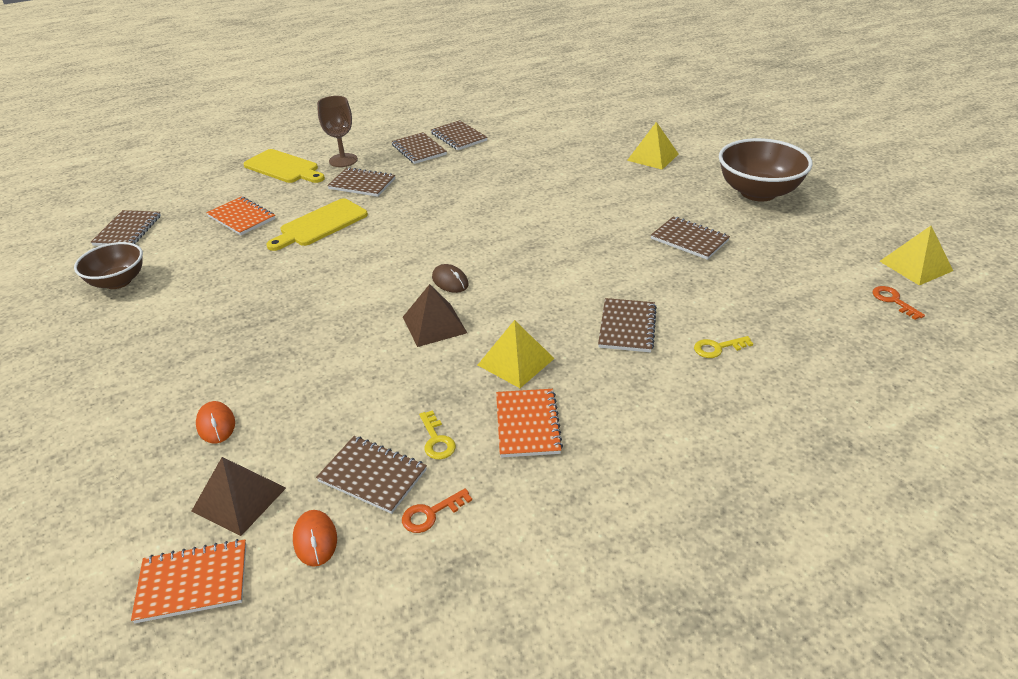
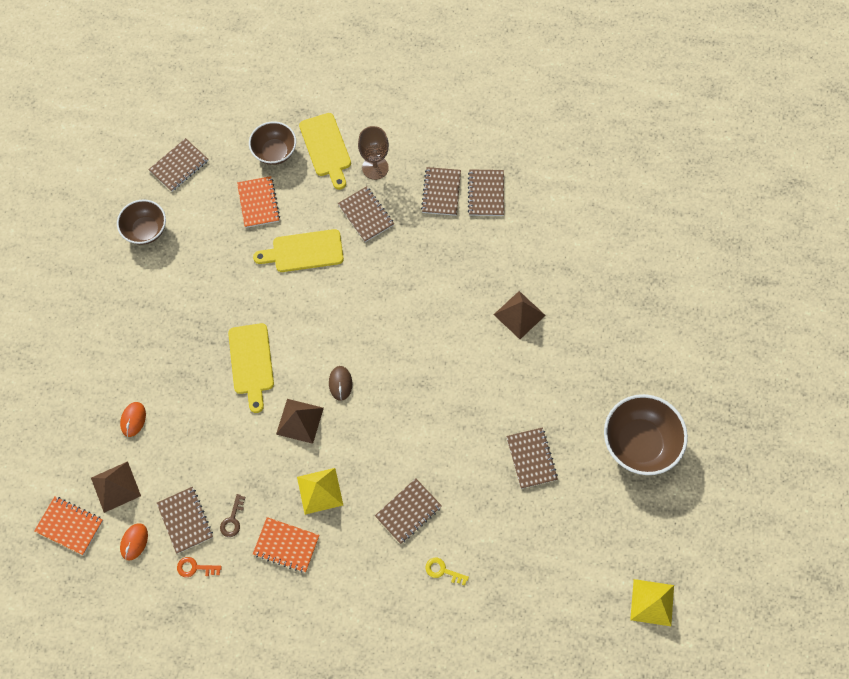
camera: 35 degrees right, 30 degrees up
(232, 187) = (275, 152): none -> brown bowl
(334, 312) = (251, 362): none -> yellow cutting board
(436, 440) = (232, 519): yellow key -> brown key
(527, 424) = (286, 545): orange notebook -> orange notebook turned 75 degrees clockwise
(566, 176) = (519, 314): none -> brown pyramid
(652, 157) = (609, 336): yellow pyramid -> none
(893, 301) = (595, 619): orange key -> none

